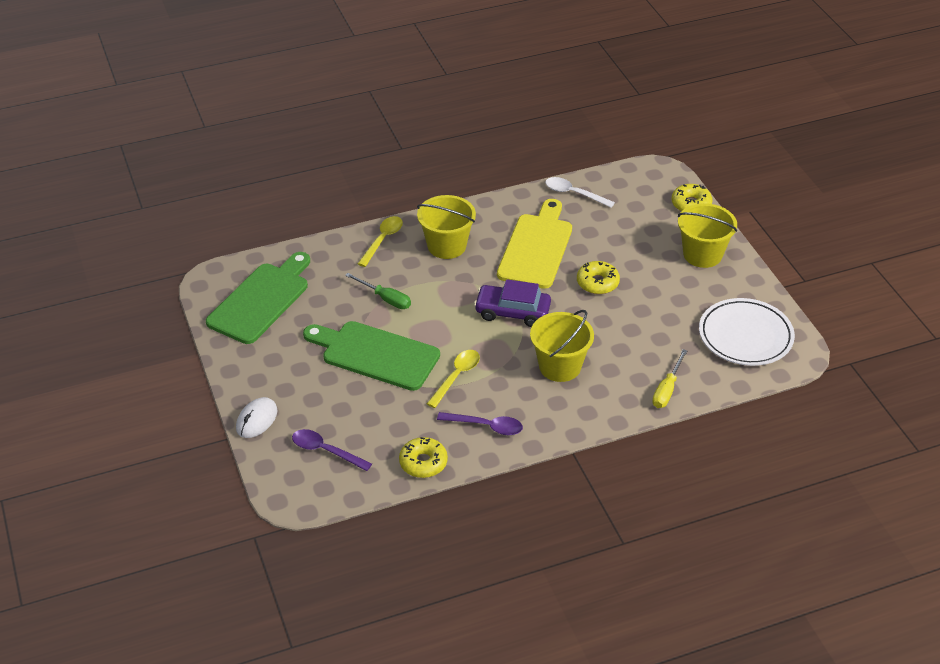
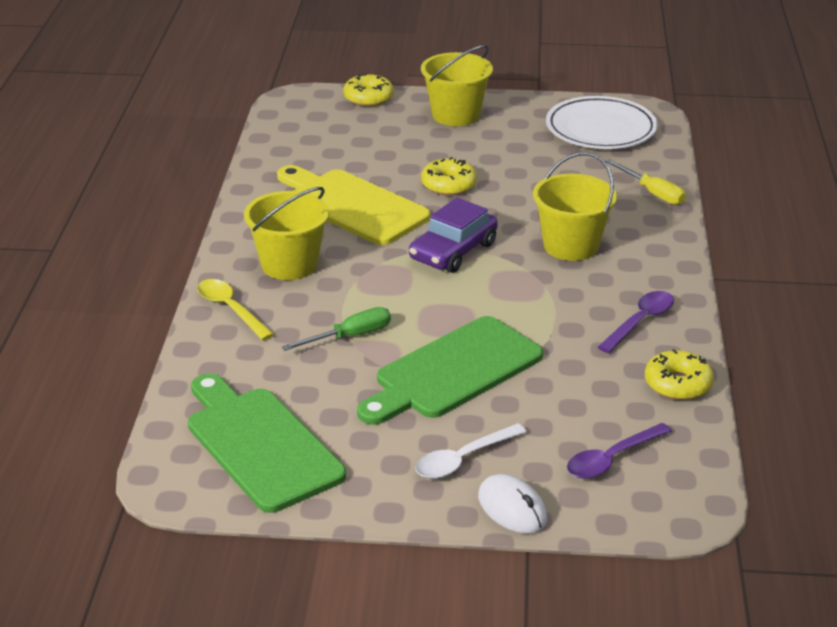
camera: 65 degrees left, 10 degrees down
(456, 377) = (539, 320): yellow spoon -> none
(574, 194) = (279, 157): white spoon -> white spoon (463, 459)

